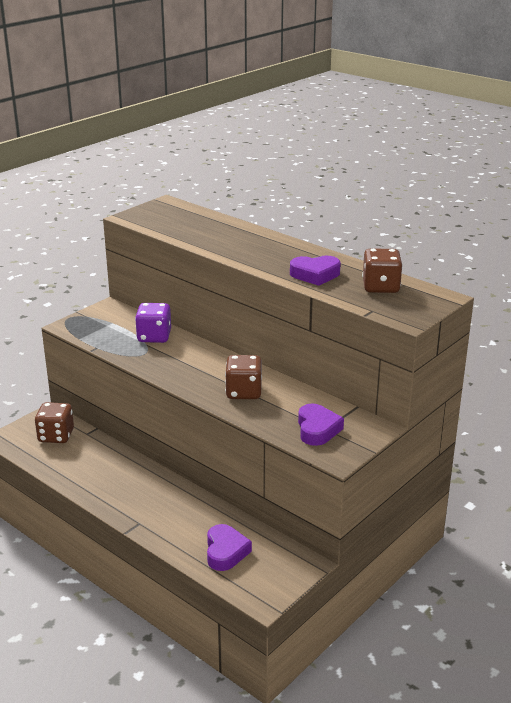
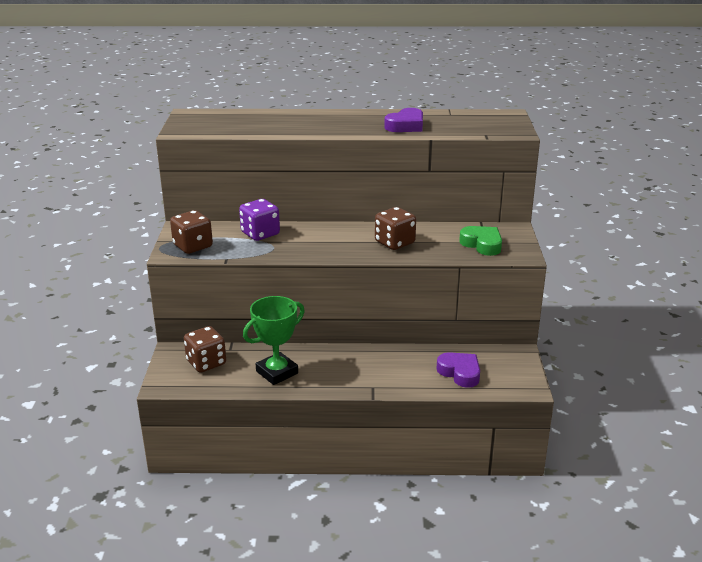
camera: 40 degrees left, 0 degrees up
(90, 470) = (277, 372): none -> green trophy
(317, 429) = (482, 244): purple heart -> green heart
(380, 287) = (462, 120): brown dice -> brown dice (193, 246)

